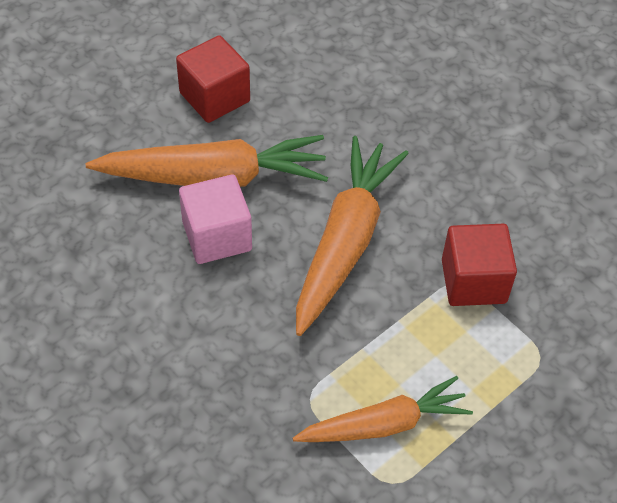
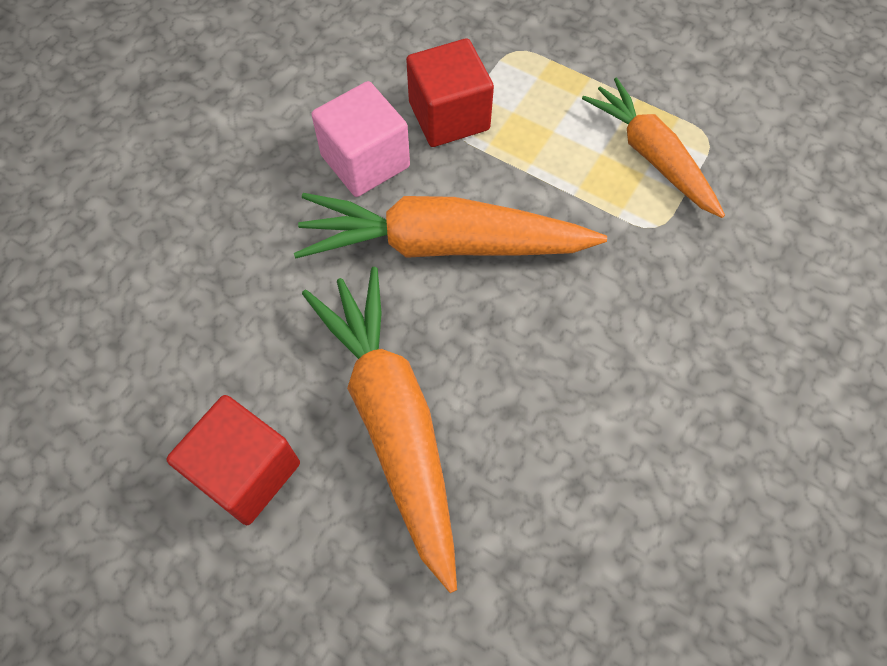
camera: 105 degrees left, 10 degrees up
(217, 236) = (487, 386): pink cube -> pink cube (365, 161)

